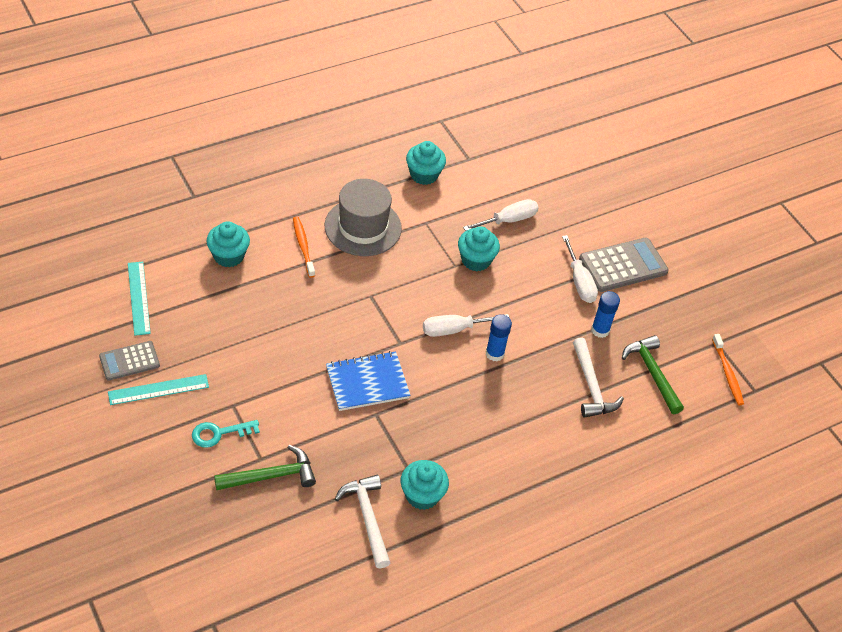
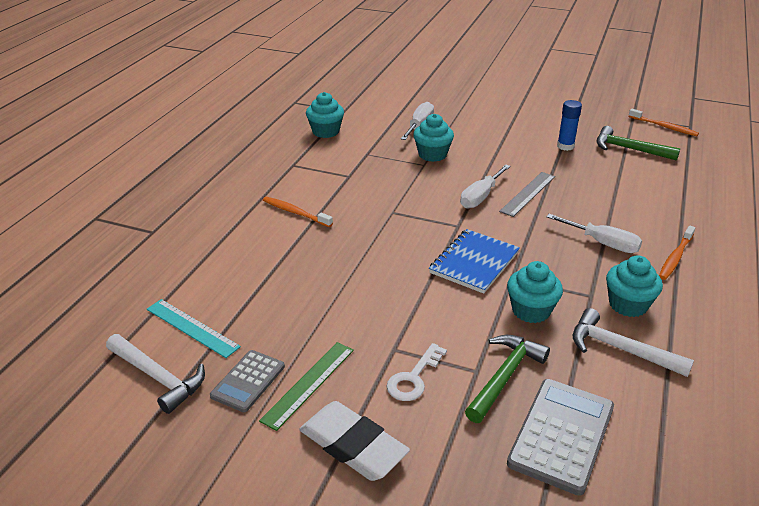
camera: 35 degrees left, 15 degrees down
(138, 446) = (353, 445): none -> white eraser
(158, 389) = (308, 384): turquoise ruler -> green ruler
(219, 433) = (414, 378): turquoise key -> white key
(228, 256) = (239, 252): turquoise cupcake -> turquoise cupcake (531, 310)
(363, 227) = (325, 178): grey hat -> none
(494, 353) = (528, 193): blue glue stick -> grey ruler
(517, 490) = (675, 257): none -> orange toothbrush
(579, 281) = (512, 131): white screwdriver -> white screwdriver (602, 243)
(591, 387) = (611, 175): white hammer -> white hammer (158, 377)
(623, 265) = (522, 111): grey calculator -> grey calculator (561, 435)

